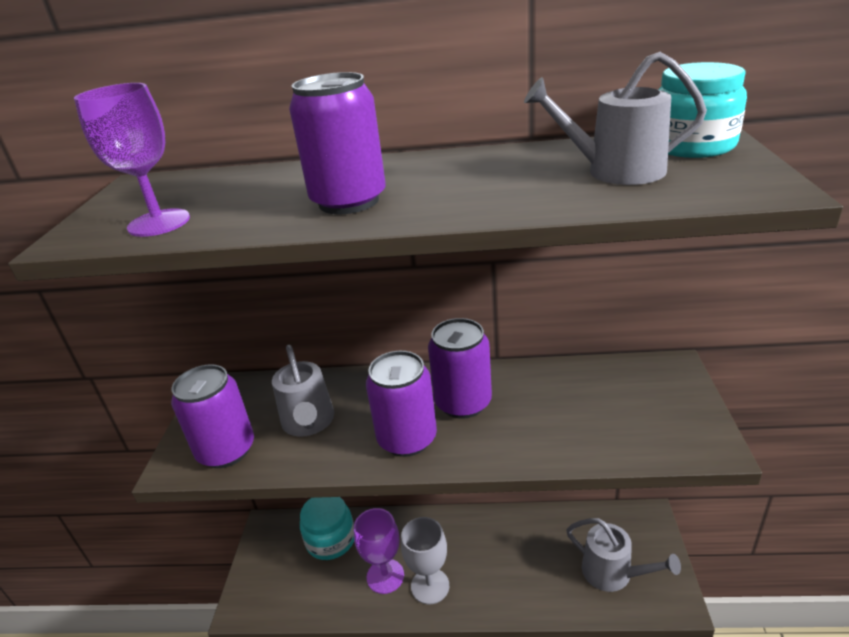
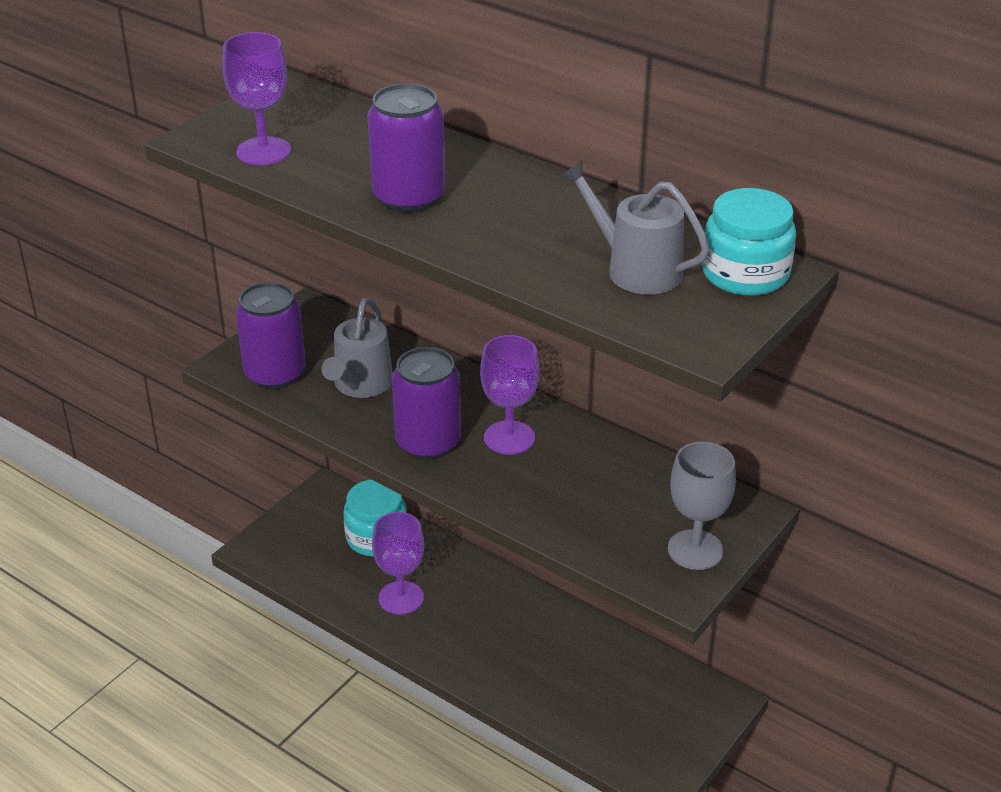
camera: 30 degrees right, 5 degrees up
(430, 586) = (435, 630): grey goblet -> grey goblet (695, 550)
(463, 403) = (509, 438): purple can -> purple goblet
(612, 573) = (625, 722): grey watering can -> none

